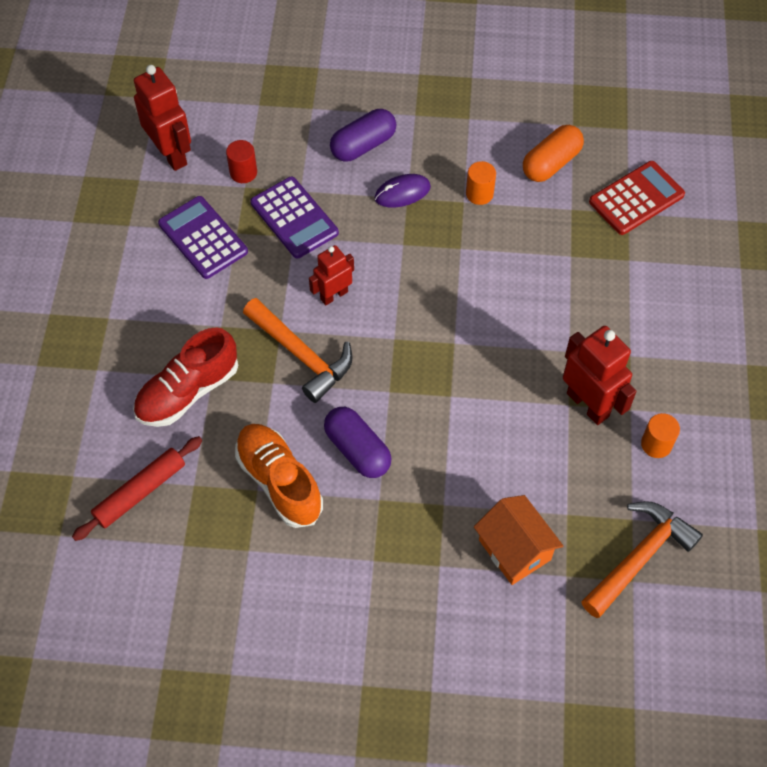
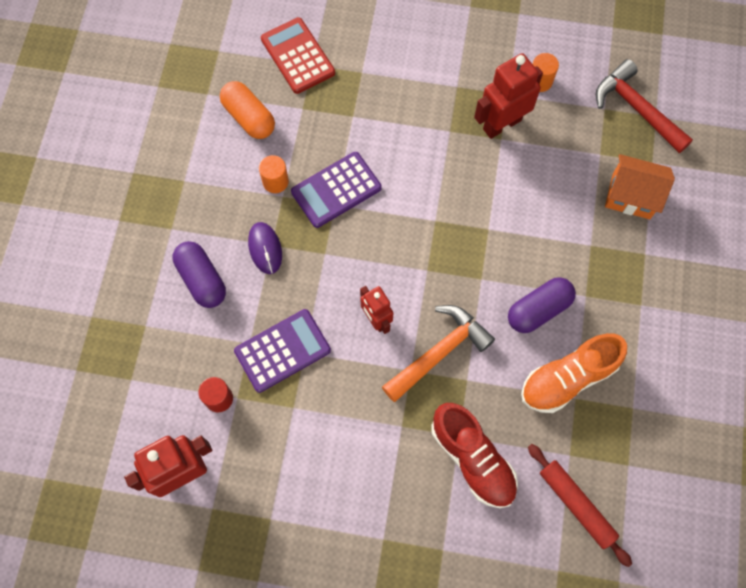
camera: 85 degrees left, 10 degrees up
(203, 238) = (296, 441): purple calculator -> purple calculator (336, 190)
(514, 550) = (631, 196): orange house -> orange house turned 45 degrees clockwise
(639, 557) = (636, 108): orange hammer -> red hammer

